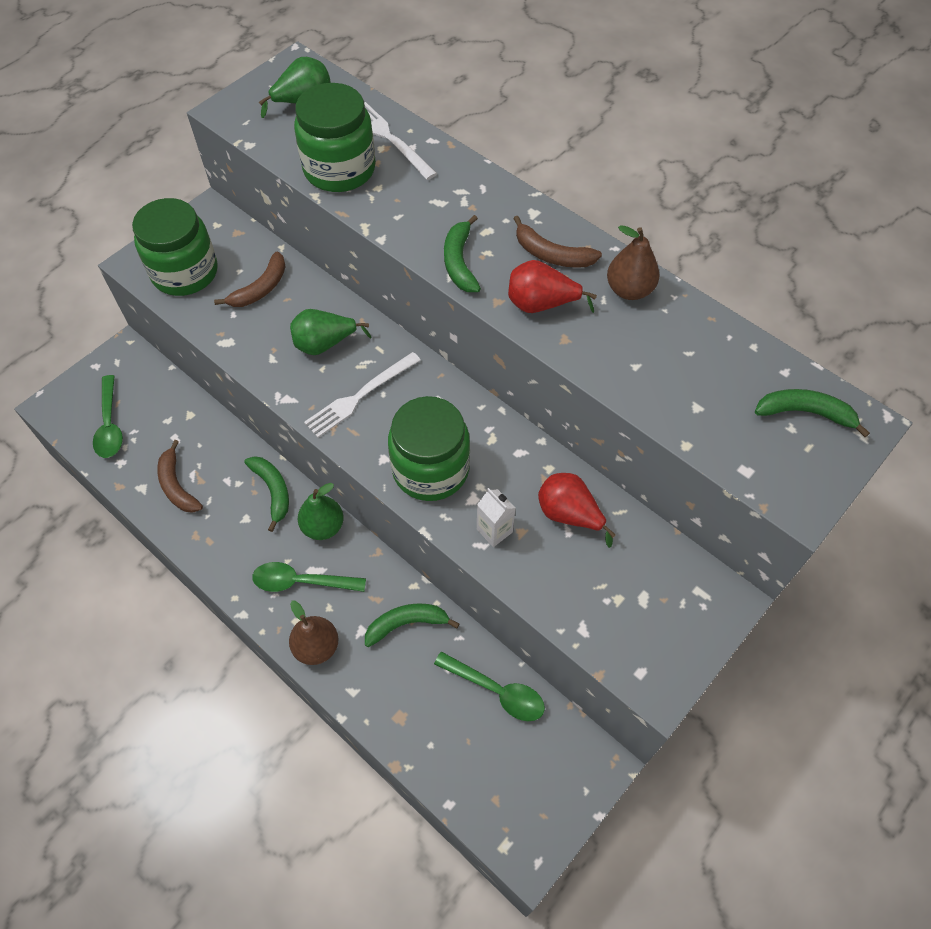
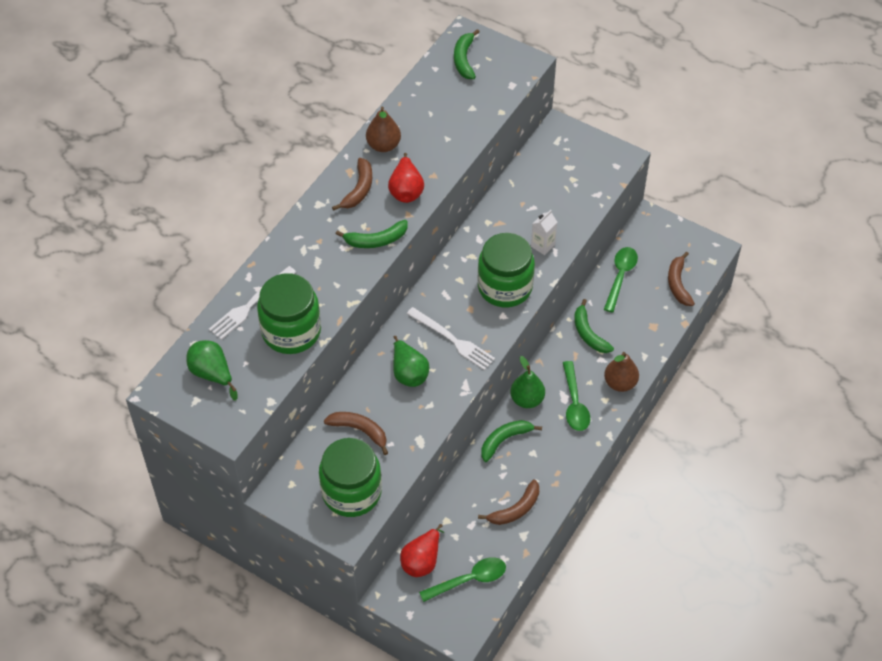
camera: 100 degrees left, 5 degrees down
(468, 776) = (678, 284): none -> brown banana
(569, 514) = (520, 208): red pear -> red pear (422, 561)

